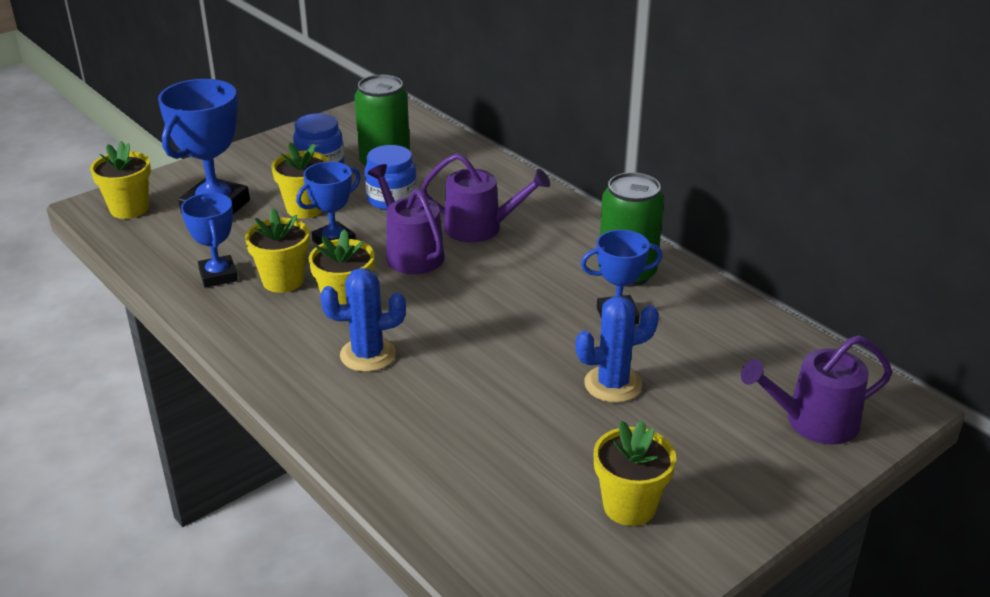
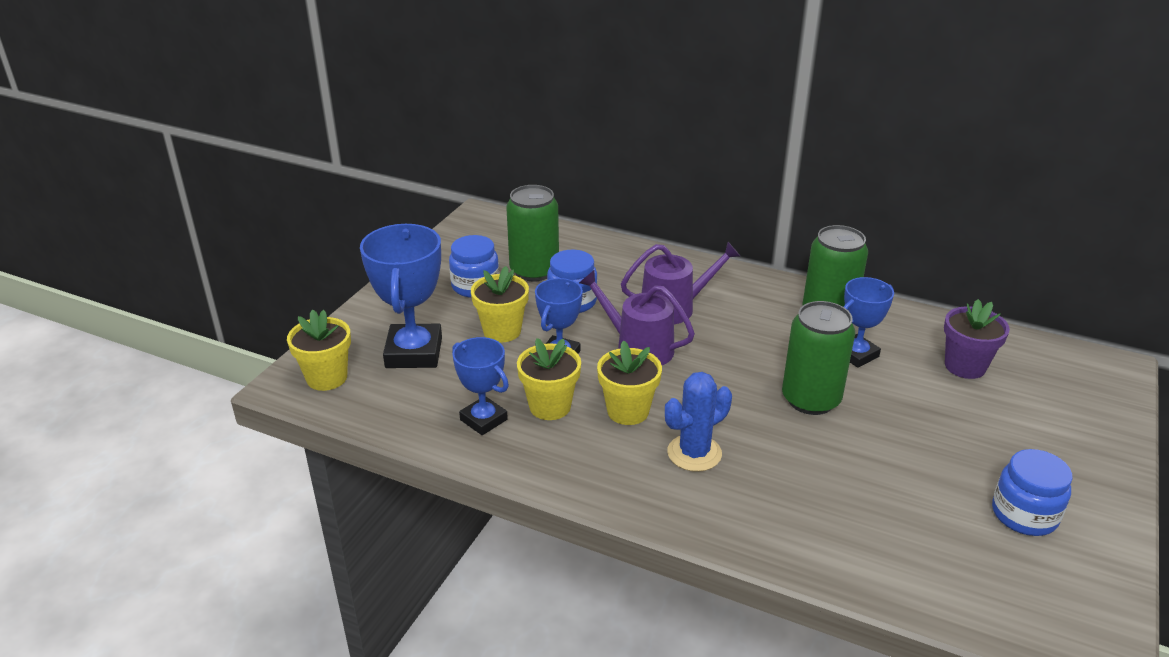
camera: 25 degrees left, 0 degrees up
(526, 342) = (810, 399): none -> green can
(613, 384) = (911, 415): blue cactus -> none
(629, 506) = (1024, 515): yellow flower pot -> blue jar
(722, 358) = (965, 366): none -> purple flower pot
(813, 422) = (1075, 398): purple watering can -> none

